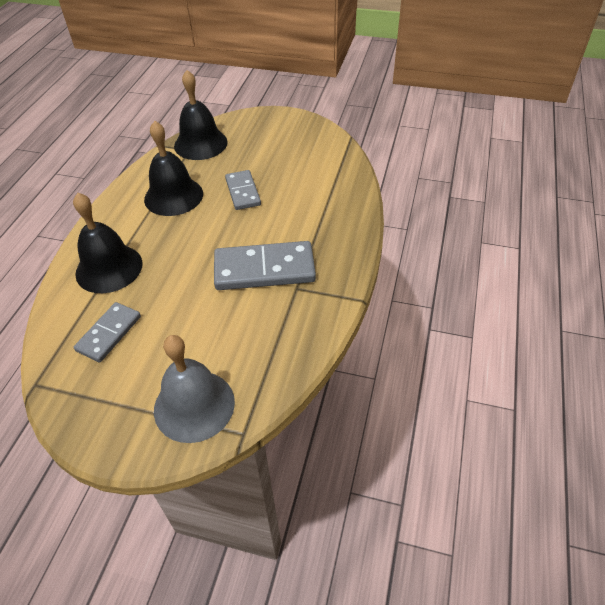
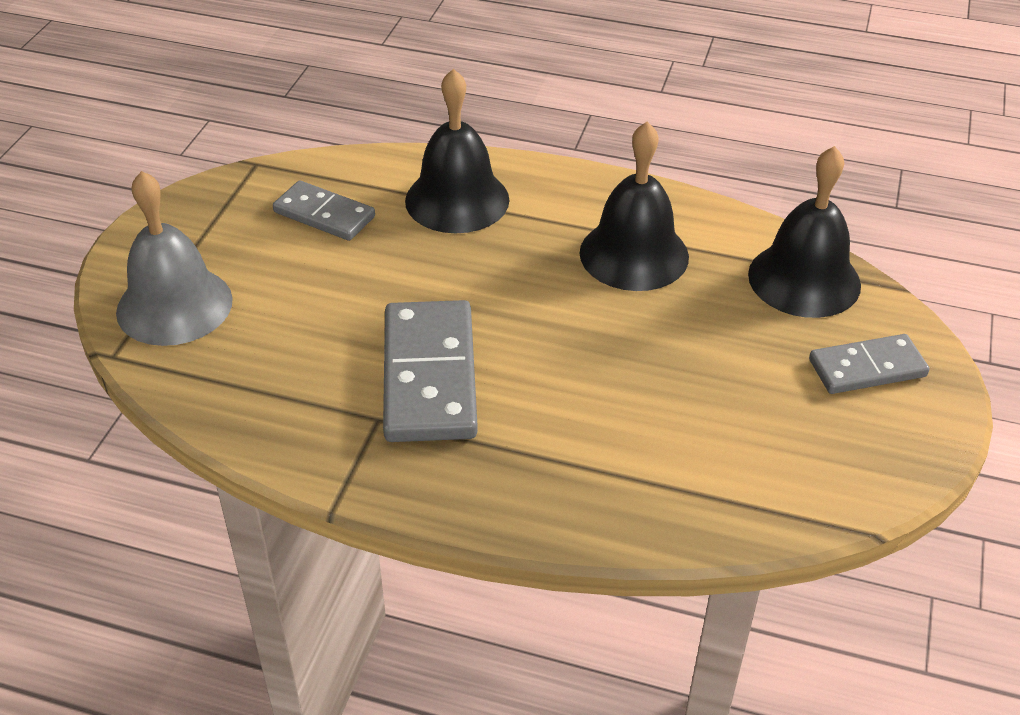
camera: 90 degrees right, 5 degrees down
(242, 192) = (647, 344): grey domino -> grey domino (867, 368)

